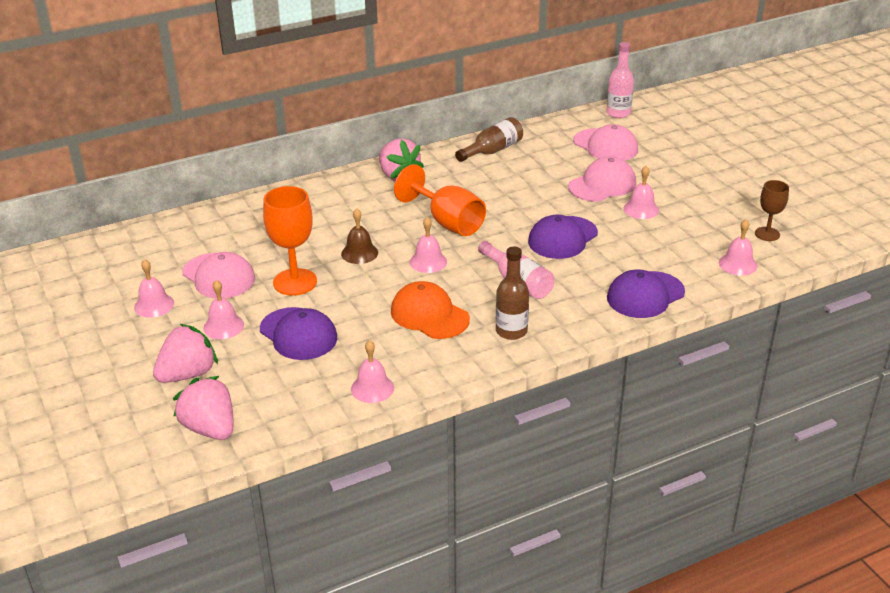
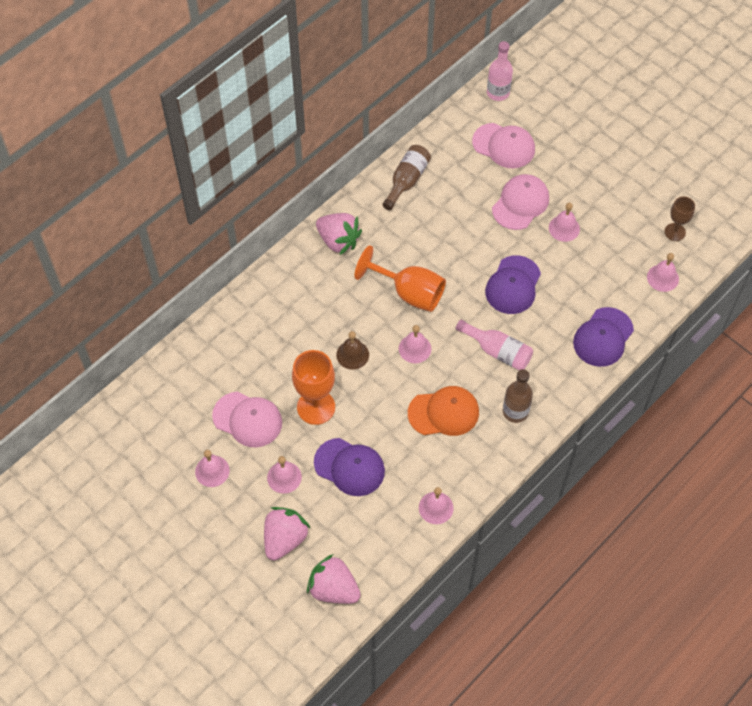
camera: 20 degrees left, 25 degrees up
(429, 315) = (444, 413): orange cap -> orange cap turned 150 degrees clockwise

